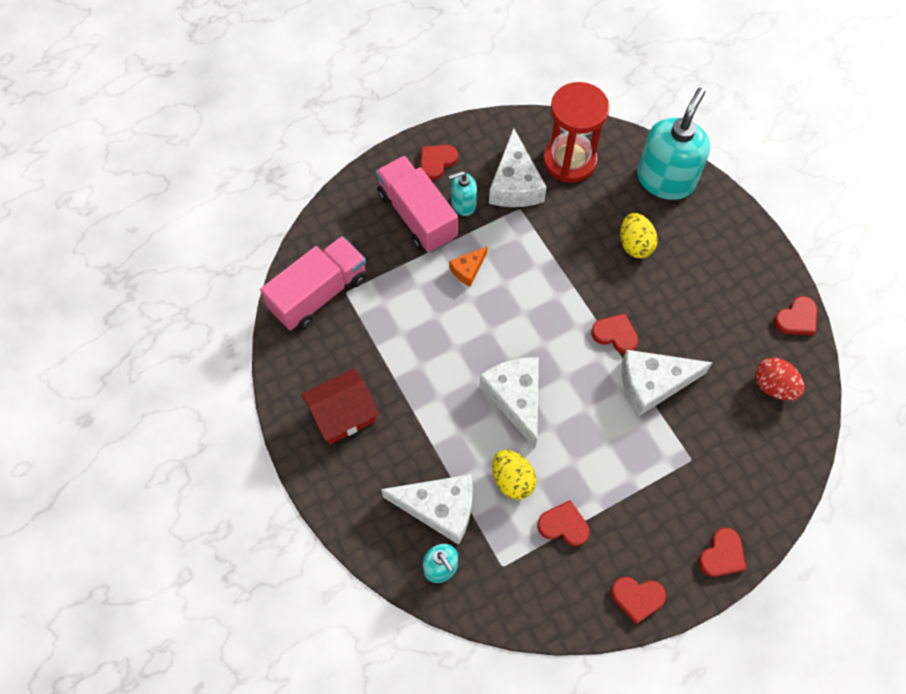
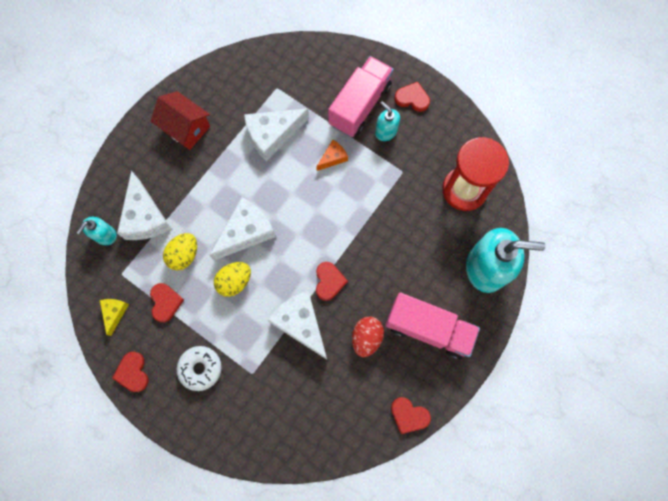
camera: 65 degrees right, 10 degrees up
(319, 294) = (267, 72): pink truck -> pink truck (428, 328)
(468, 269) = (333, 158): orange cheese -> orange cheese turned 120 degrees clockwise
(515, 184) = (422, 159): white cheese -> white cheese (272, 135)
(551, 592) = (115, 313): none -> yellow cheese
(635, 245) = (413, 267): yellow egg -> yellow egg (235, 281)
(663, 515) = (200, 368): none -> white donut
(722, 555) = (187, 422): red heart -> none
(773, 386) = (339, 416): red egg -> red egg (366, 337)

